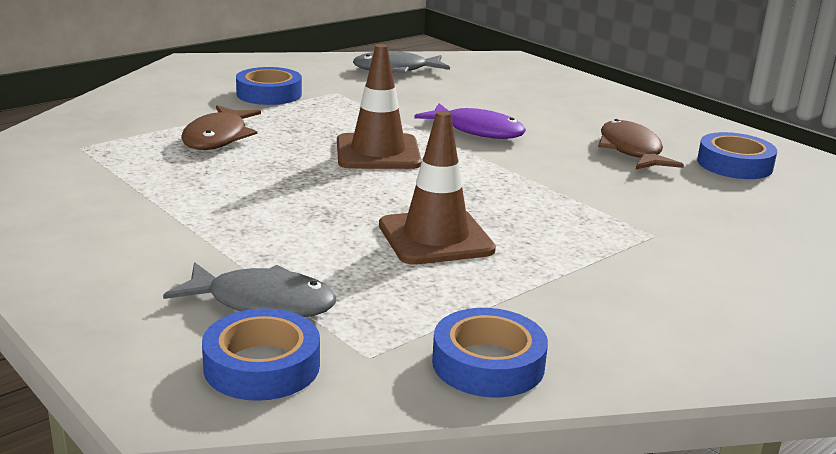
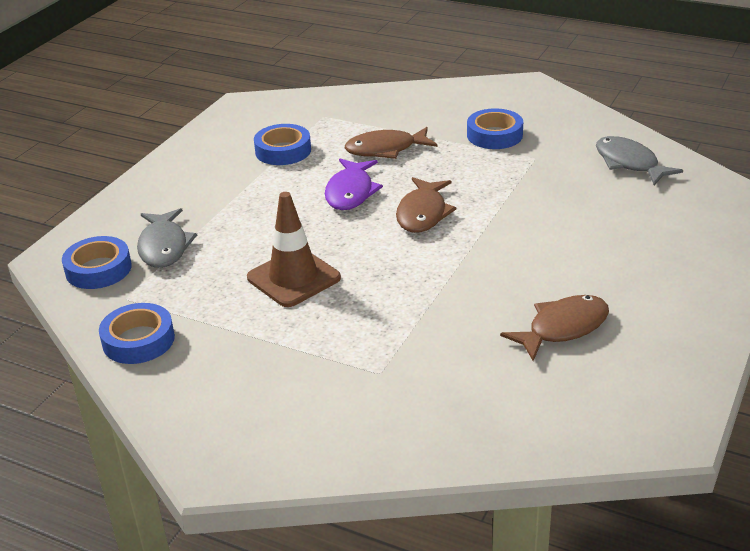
camera: 70 degrees right, 10 degrees up
(378, 153) = (423, 213): brown traffic cone -> brown fish
(477, 130) = (521, 241): purple fish -> purple fish (351, 192)
(734, 164) = (594, 395): blue tape -> blue tape (283, 151)

